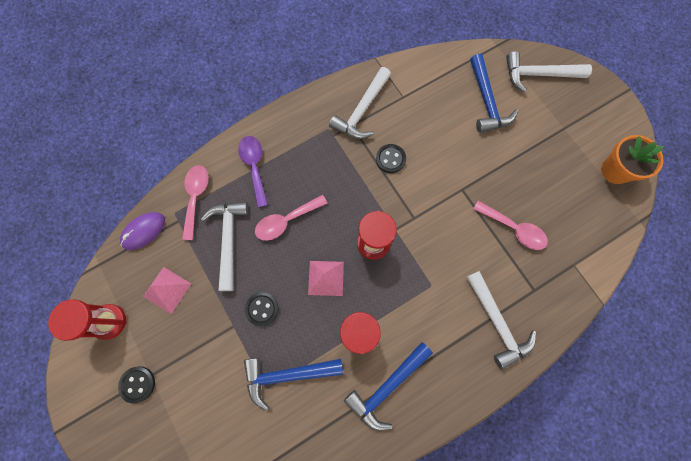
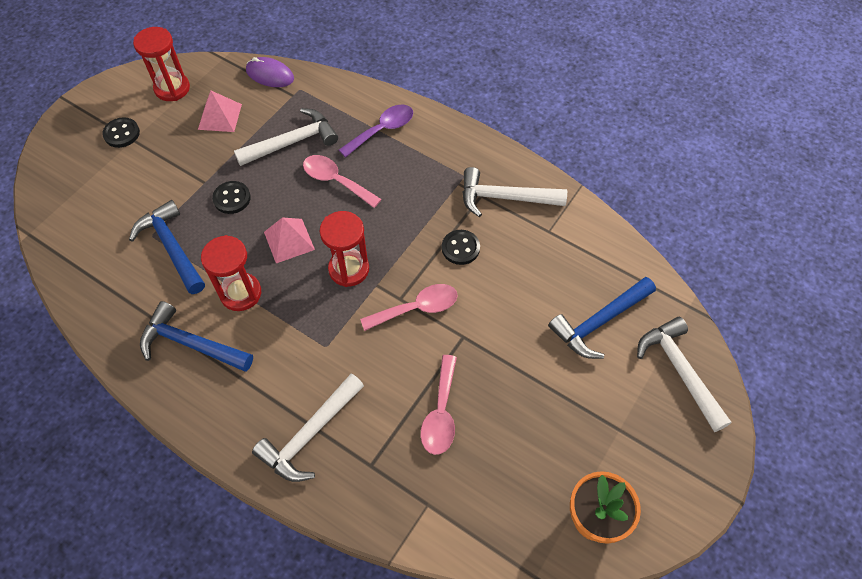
camera: 65 degrees right, 15 degrees down
(196, 197) = (324, 98): pink spoon -> pink spoon (417, 308)

